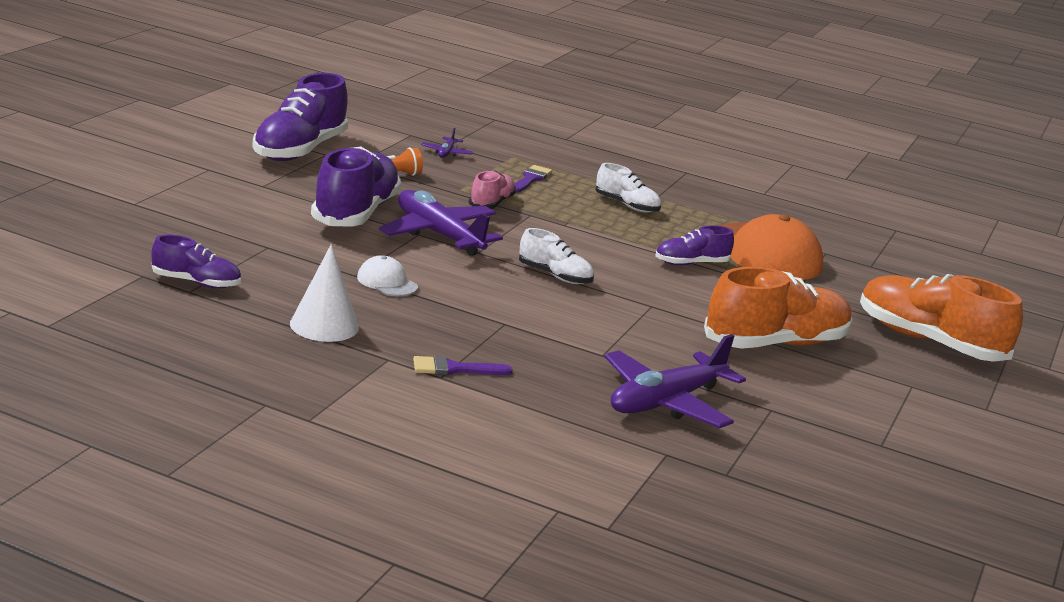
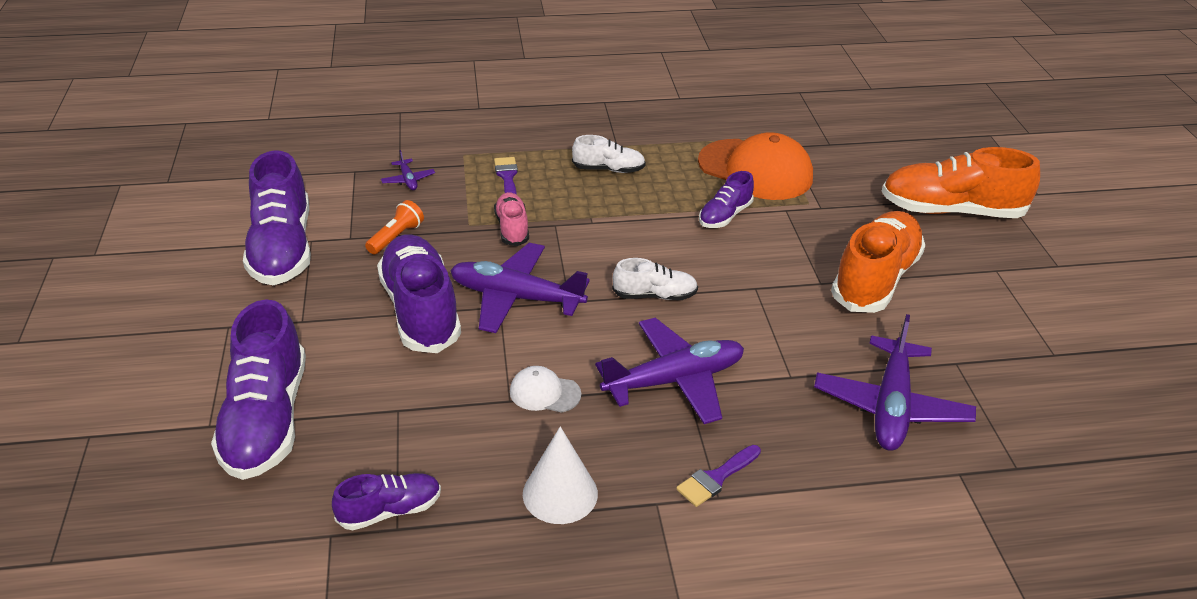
camera: 30 degrees left, 15 degrees up
(174, 216) = (266, 420): none -> purple shoe
(499, 317) = (674, 380): none -> purple plane

